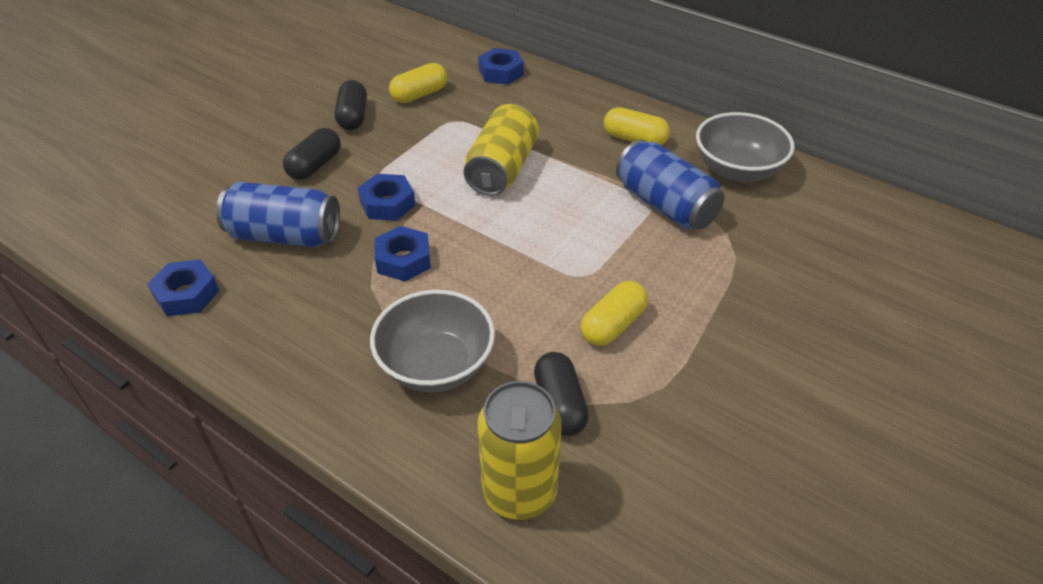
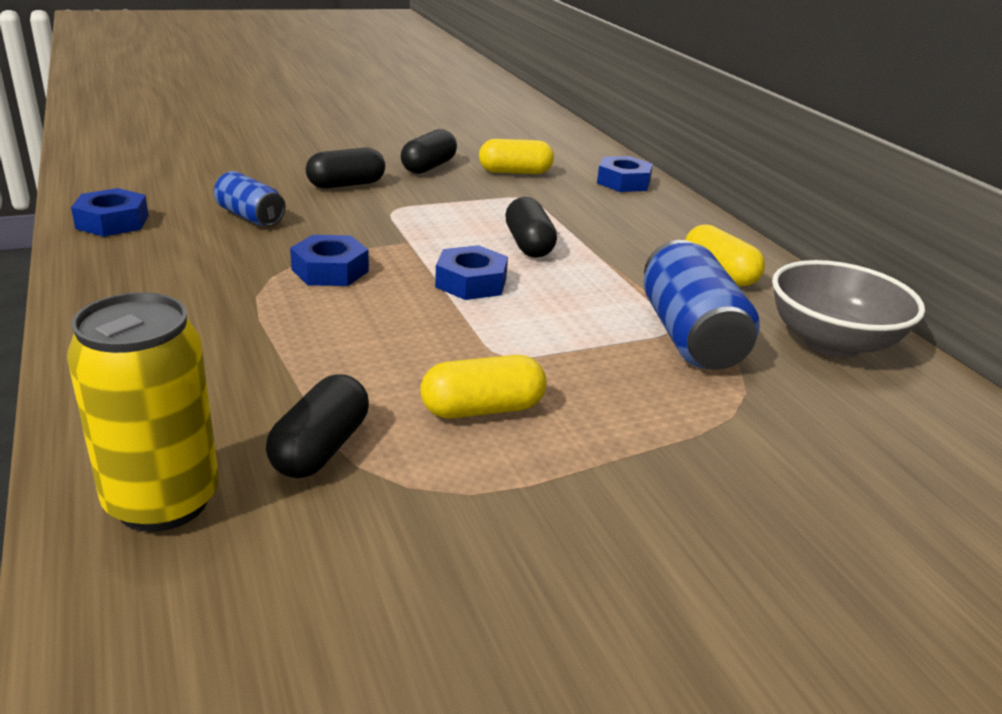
camera: 30 degrees right, 15 degrees down
(285, 235) = (250, 217): blue can -> blue can, size x0.60
(387, 203) = (375, 229): blue nut -> blue nut (471, 282)
(436, 365) = (242, 356): grey bowl -> none
(502, 169) = (528, 245): yellow can -> black capsule

